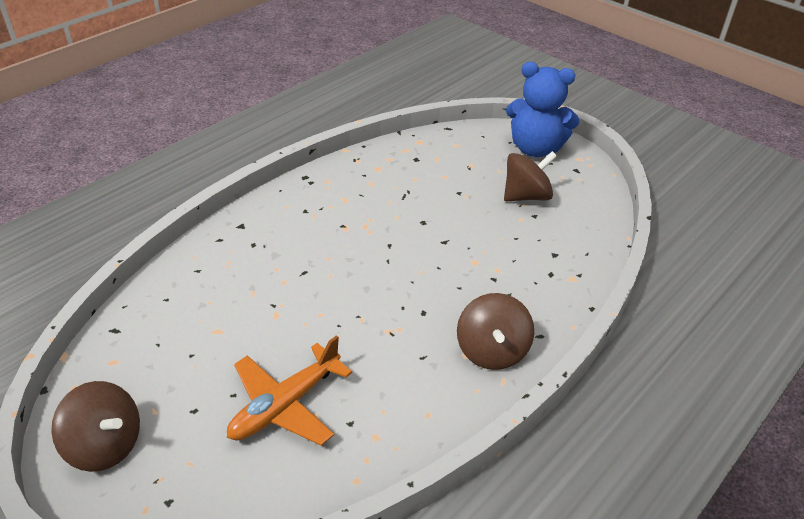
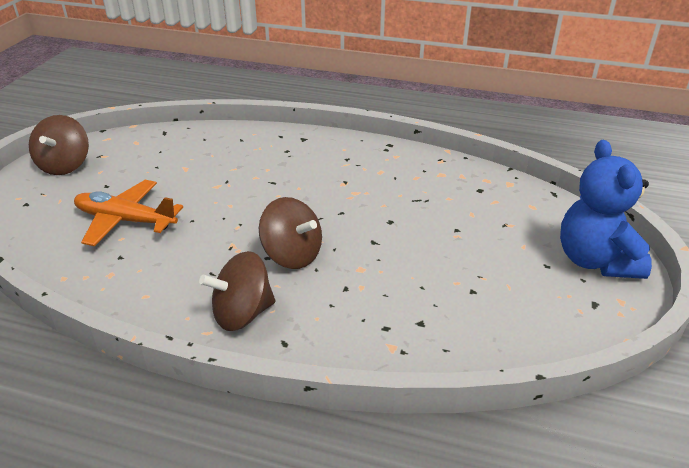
camera: 65 degrees right, 5 degrees down
(526, 196) = (499, 276): brown spinning top -> brown spinning top (292, 255)

